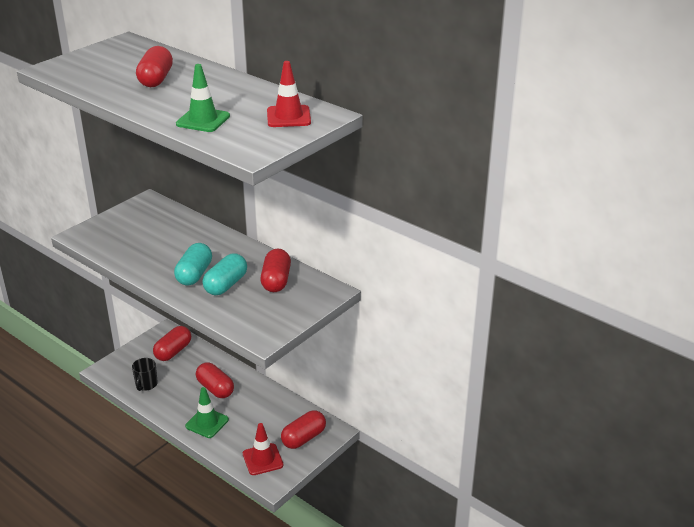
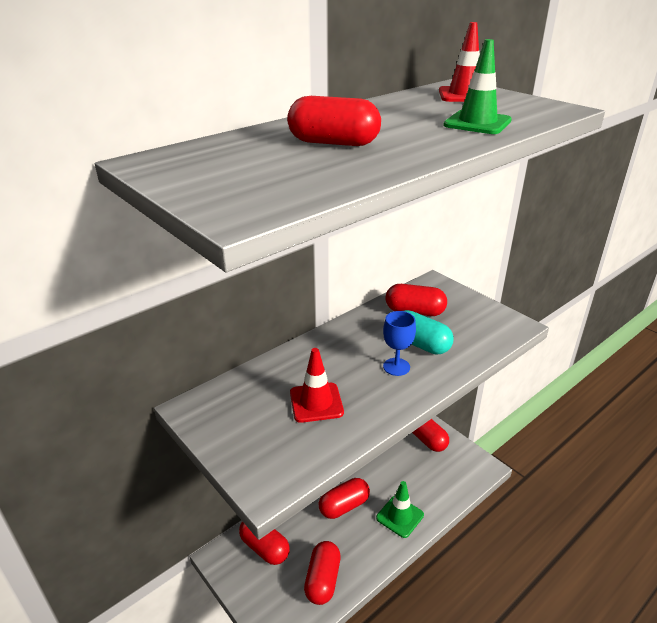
camera: 80 degrees left, 0 degrees up
(146, 384) = (323, 580): black mug -> red capsule
(194, 274) = (396, 367): turquoise capsule -> blue goblet
(262, 459) = (455, 472): red traffic cone -> red traffic cone (316, 402)

